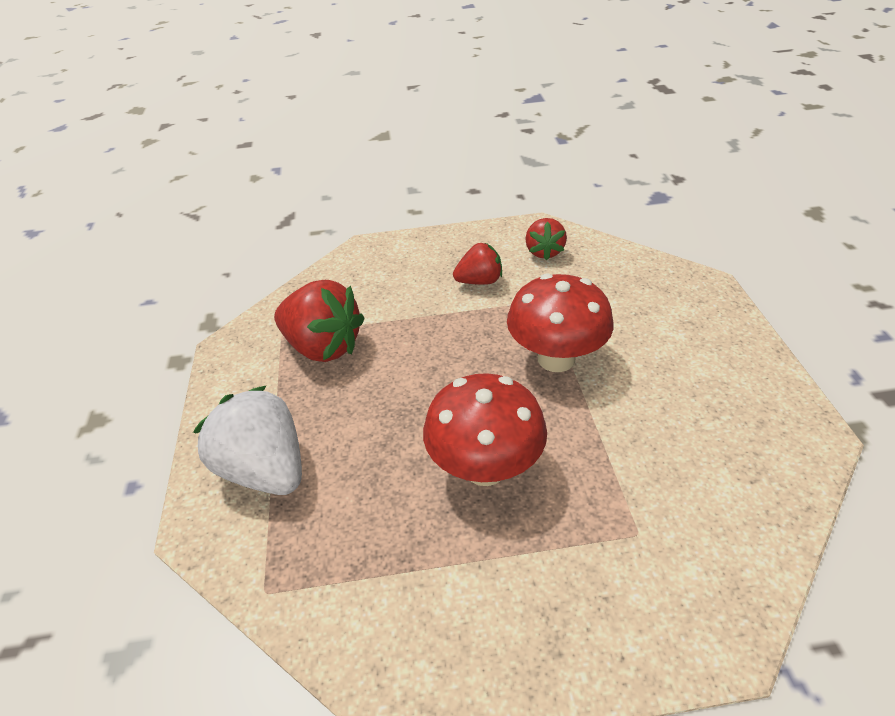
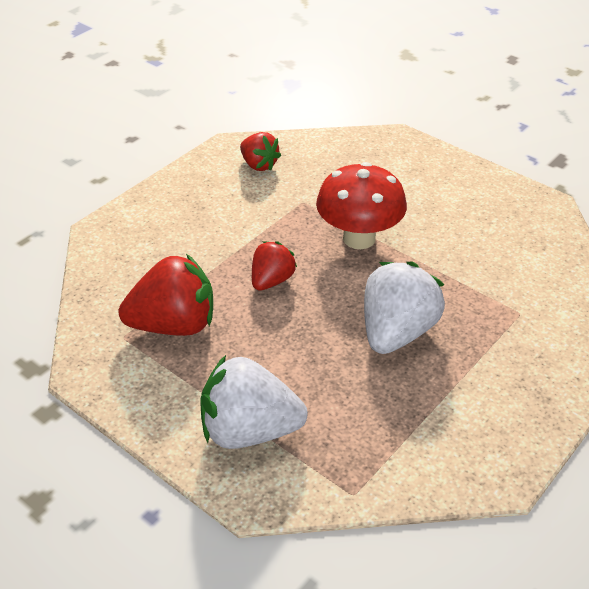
camera: 45 degrees left, 0 degrees up
(479, 281) = (236, 211): red strawberry -> red strawberry (272, 280)
(485, 468) = (397, 332): red mushroom -> white strawberry

